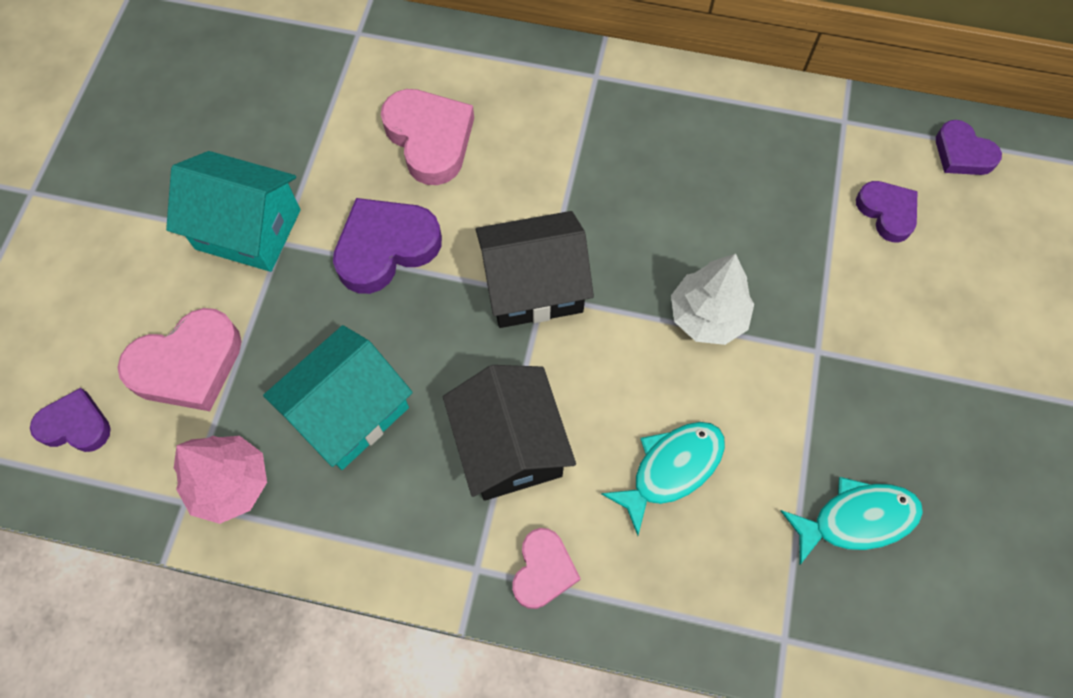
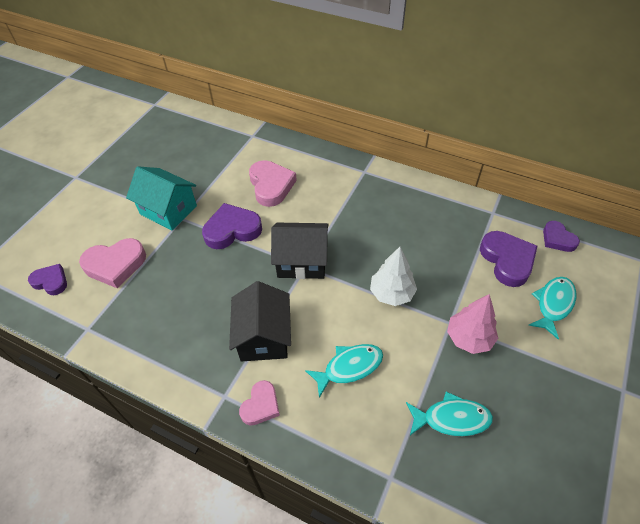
camera: 15 degrees right, 15 degrees down
(230, 484) = (113, 325): pink tree -> pink tree (469, 338)
(349, 412) = (186, 302): turquoise house -> none
(887, 212) = (507, 260): purple heart -> purple heart, size x1.63
(976, 280) = (553, 304): none -> turquoise fish

